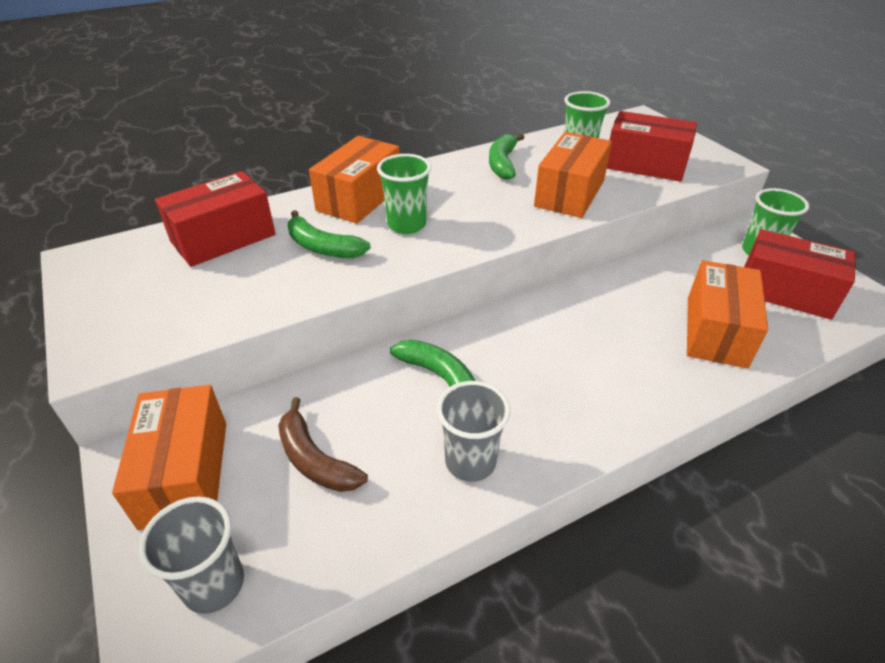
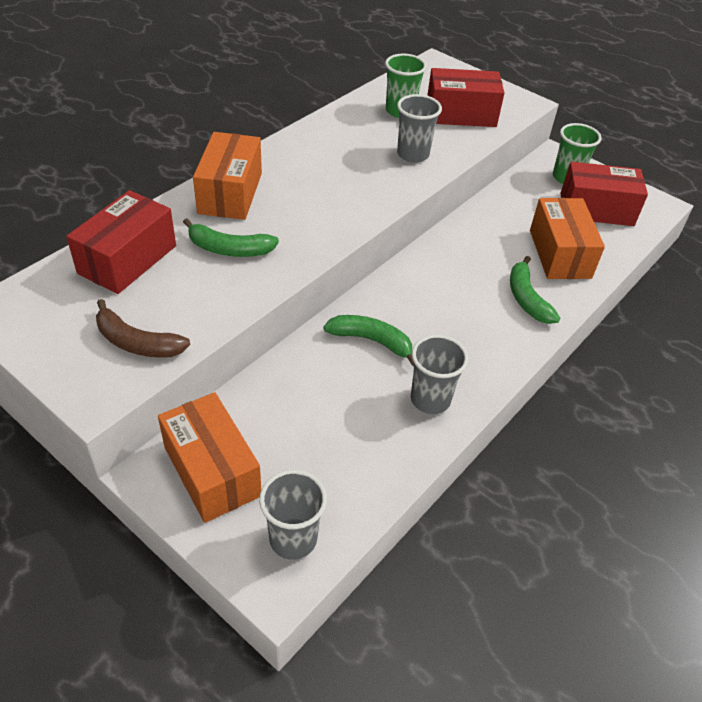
camera: 25 degrees left, 5 degrees up
(314, 460) = (311, 431): brown banana -> brown banana (137, 343)
(406, 225) = (291, 212): green cup -> none
(502, 163) = (339, 133): green banana -> green banana (526, 298)
(569, 193) = (413, 154): orange box -> grey cup

